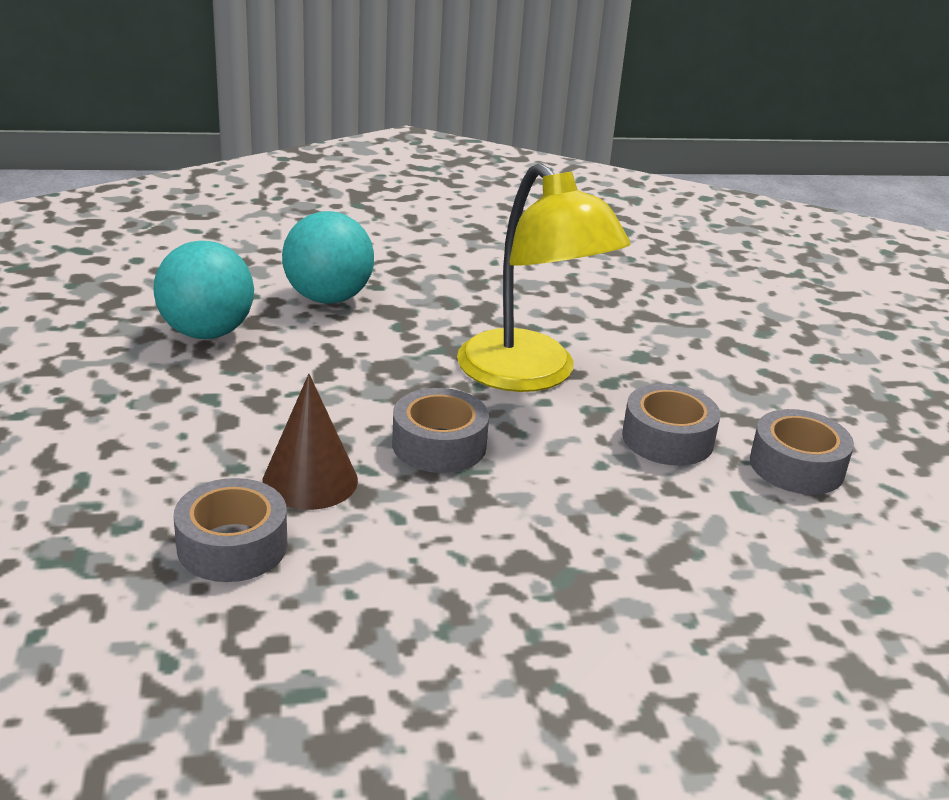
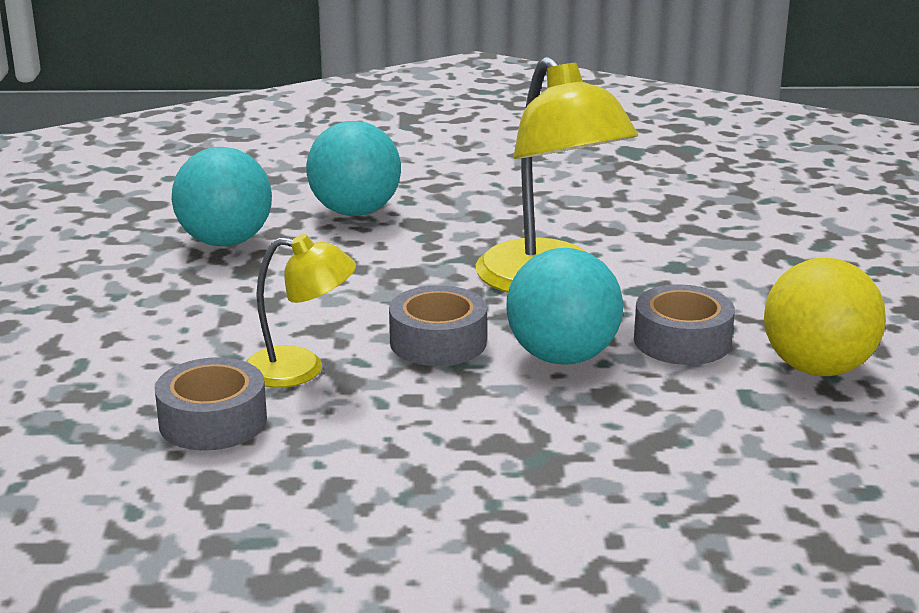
camera: 10 degrees right, 5 degrees down
(310, 480) = (300, 369): brown cone -> yellow lamp
(561, 459) = (562, 357): none -> turquoise ball
(796, 466) = (817, 368): grey tape -> yellow ball

